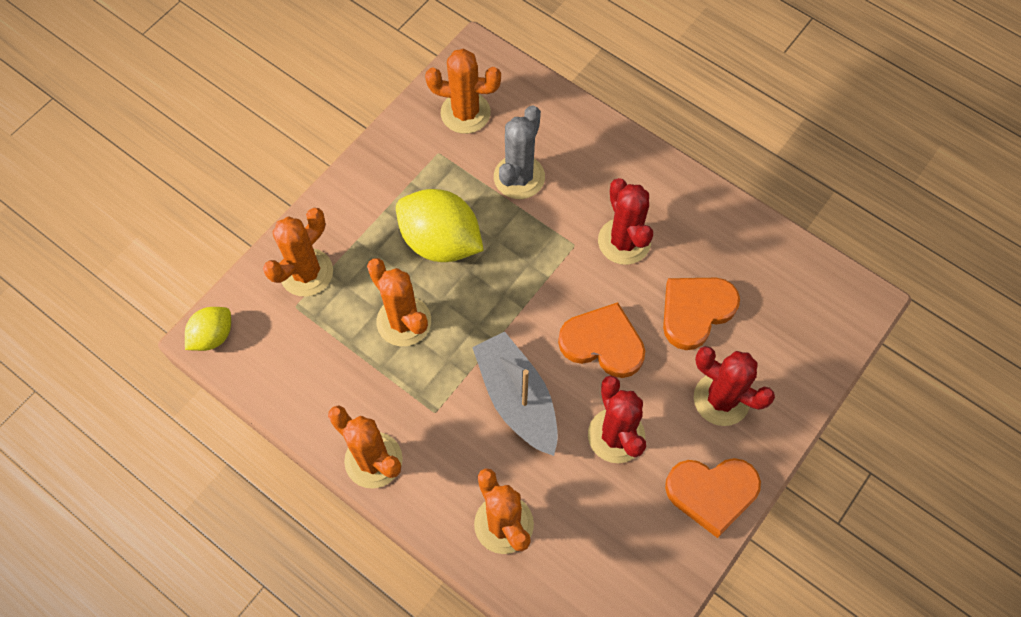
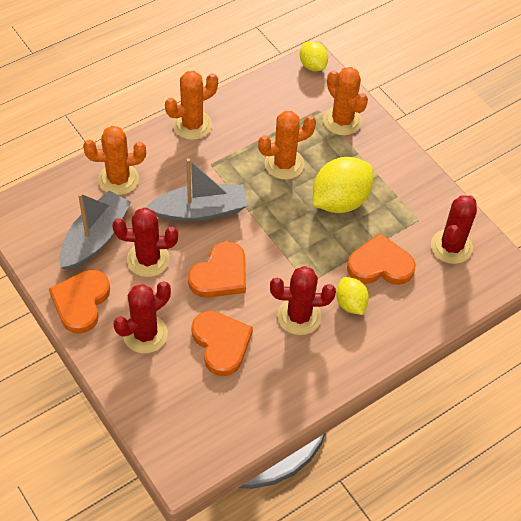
camera: 105 degrees right, 10 degrees down
(465, 113) = (451, 247): orange cactus -> red cactus
(519, 177) = (380, 265): grey cactus -> orange heart
(584, 194) = (350, 303): none -> yellow lemon
(610, 516) = (95, 238): none -> grey boat

